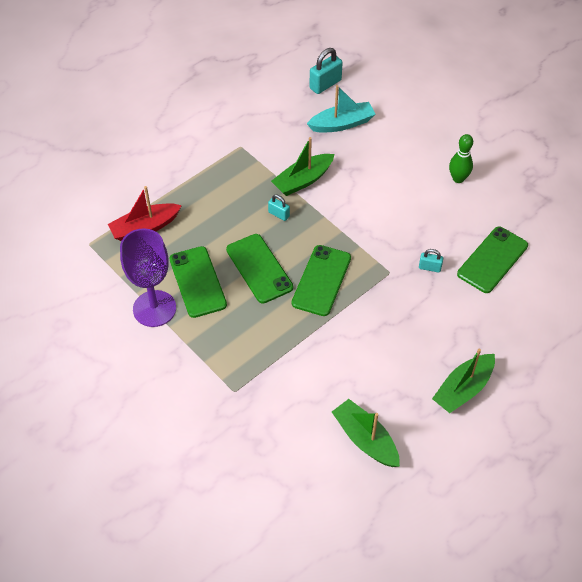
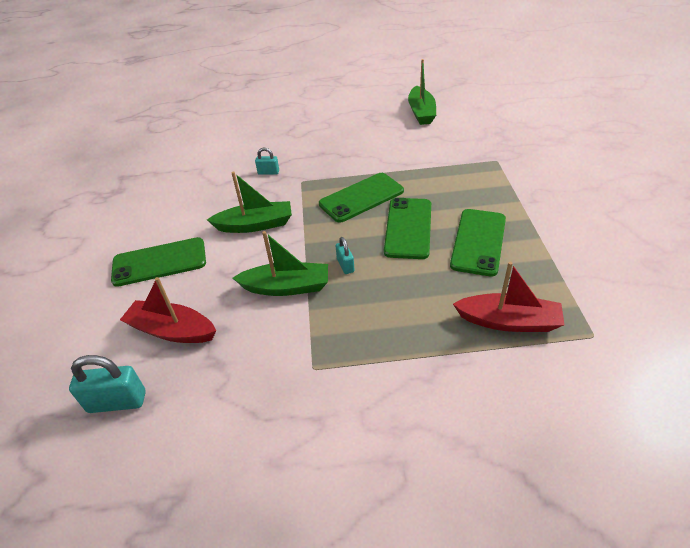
camera: 140 degrees left, 10 degrees down
(154, 308) = (538, 237): purple goblet -> none
(342, 124) = (172, 330): turquoise boat -> red boat
(429, 267) = (268, 172): turquoise padlock -> turquoise padlock turned 45 degrees counterclockwise
(458, 179) = (155, 220): green bowling pin -> none
(463, 389) = (334, 112): green boat -> green boat (255, 225)
(492, 260) = (219, 159): green phone -> green phone (159, 262)

